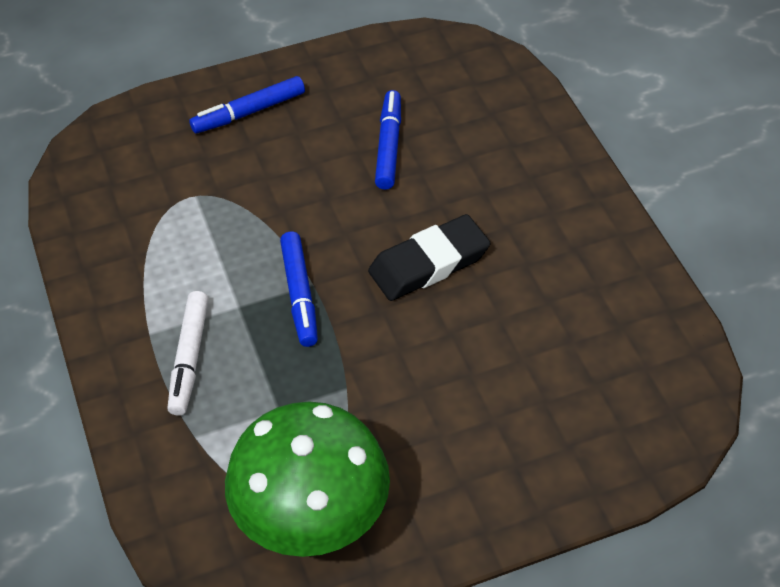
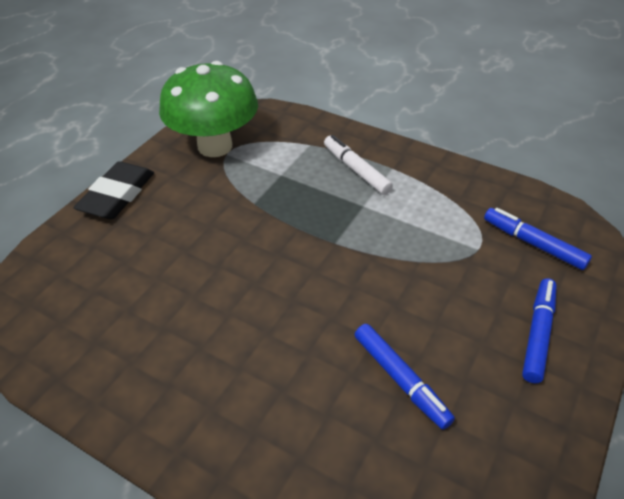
camera: 140 degrees right, 5 degrees down
(300, 294) = (336, 232): blue marker -> blue marker (533, 244)
(429, 263) = (273, 301): black eraser -> black eraser (117, 195)

